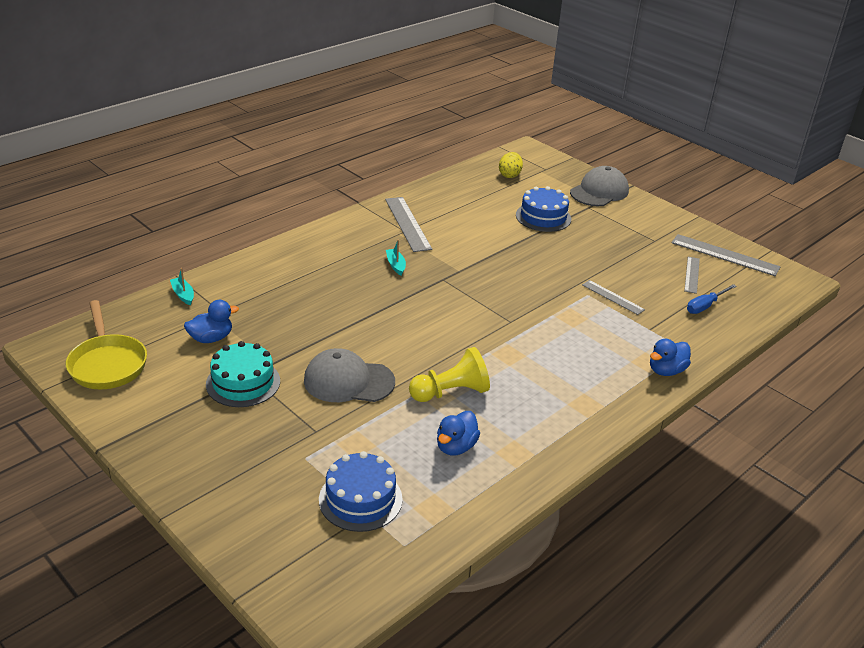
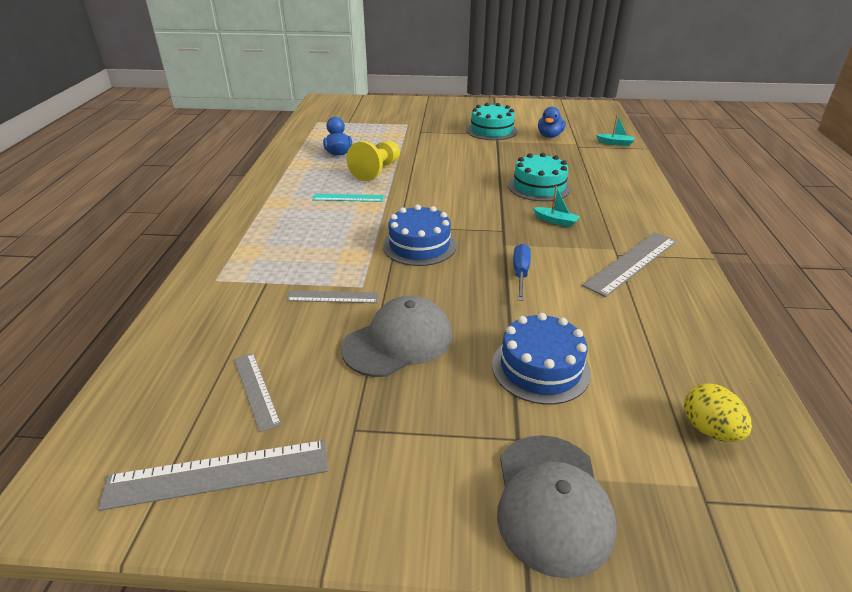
camera: 140 degrees right, 0 degrees up
(107, 364) = (562, 112): yellow pan -> none
(348, 294) = (539, 187): none -> turquoise cake
(348, 381) = (443, 151): grey cap -> grey cap (398, 341)
(360, 499) = (358, 124): blue cake -> blue cake (419, 245)
(407, 224) = (631, 262): grey ruler -> grey ruler turned 75 degrees counterclockwise
(517, 372) = (348, 198): none -> turquoise ruler
(666, 370) = (225, 252): blue duck -> none
(705, 306) = (213, 346): blue screwdriver -> blue screwdriver (520, 273)

